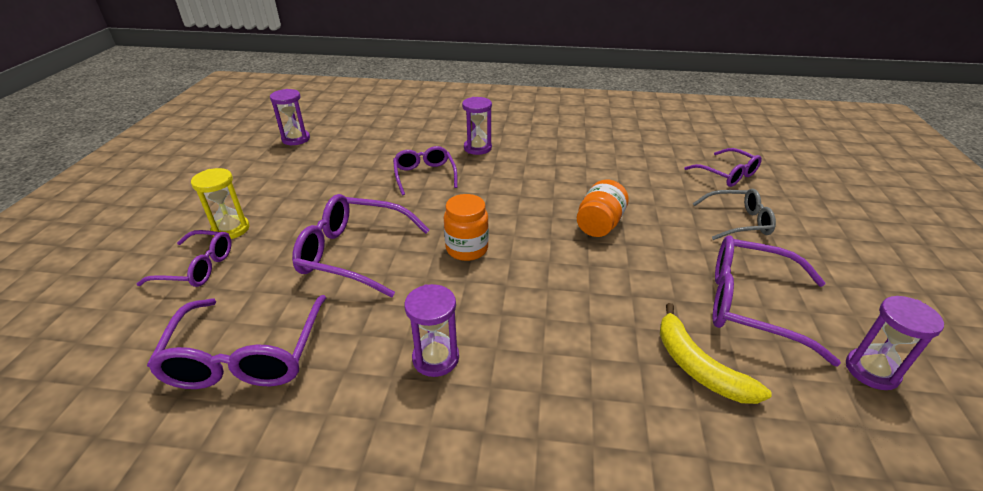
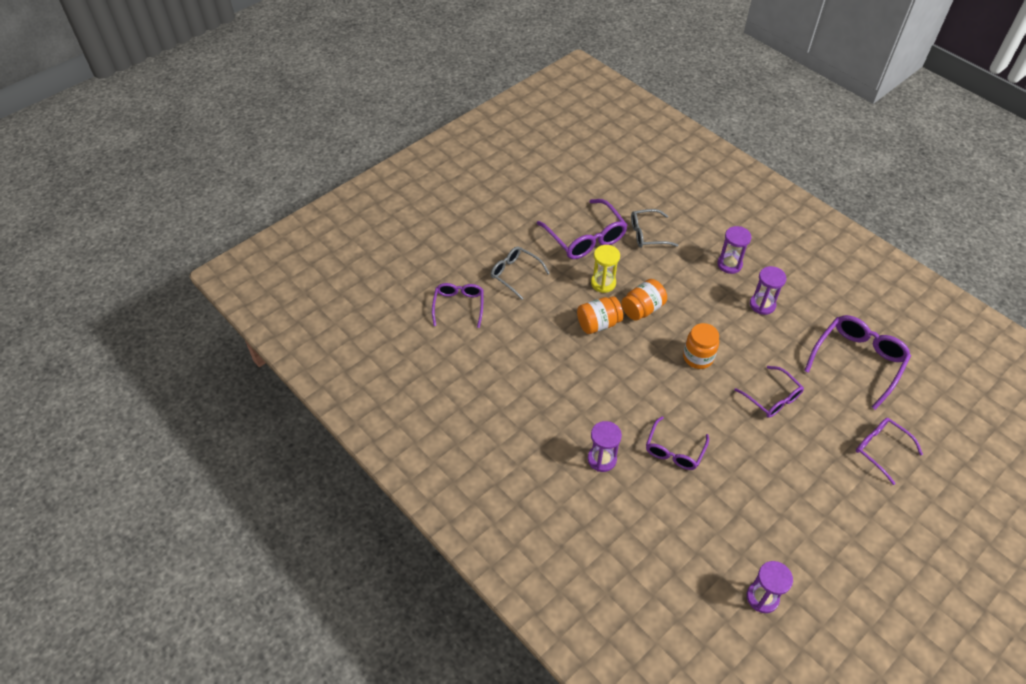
camera: 140 degrees left, 15 degrees up
(231, 229) = (852, 479): yellow hourglass -> yellow hourglass (603, 283)
(354, 254) = (772, 398): purple glasses -> purple glasses, size x0.64
(576, 262) = (642, 309): none -> orange jar
(698, 366) = (647, 234): yellow banana -> grey glasses
(871, 371) = (580, 193): purple hourglass -> purple hourglass (729, 264)

